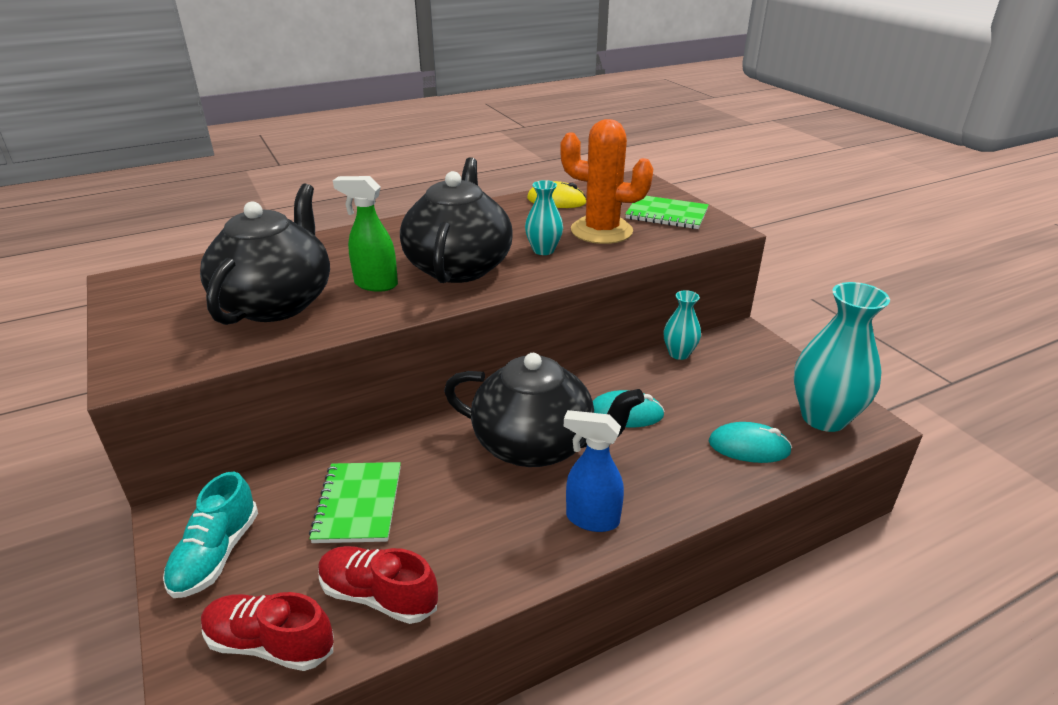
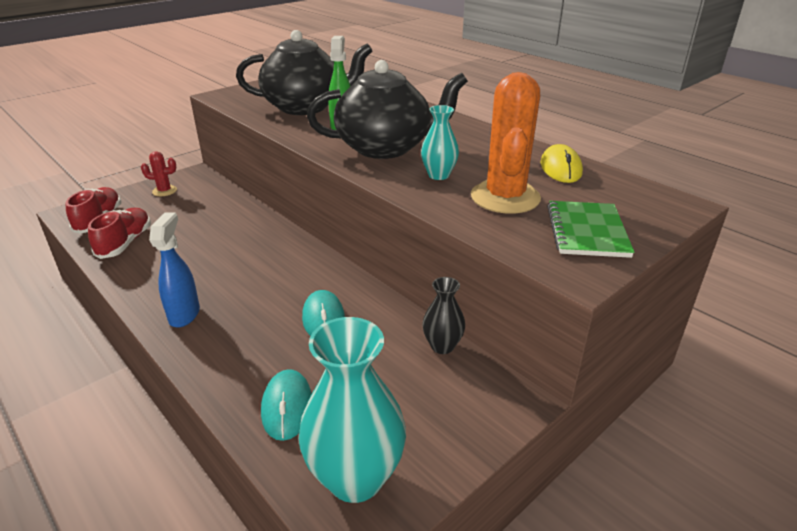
camera: 75 degrees right, 0 degrees up
(216, 554) = (164, 191): turquoise shoe -> red cactus
(358, 504) = (203, 220): green notebook -> none
(536, 445) = (271, 276): black teapot -> none
(679, 354) = (442, 346): turquoise vase -> black vase

